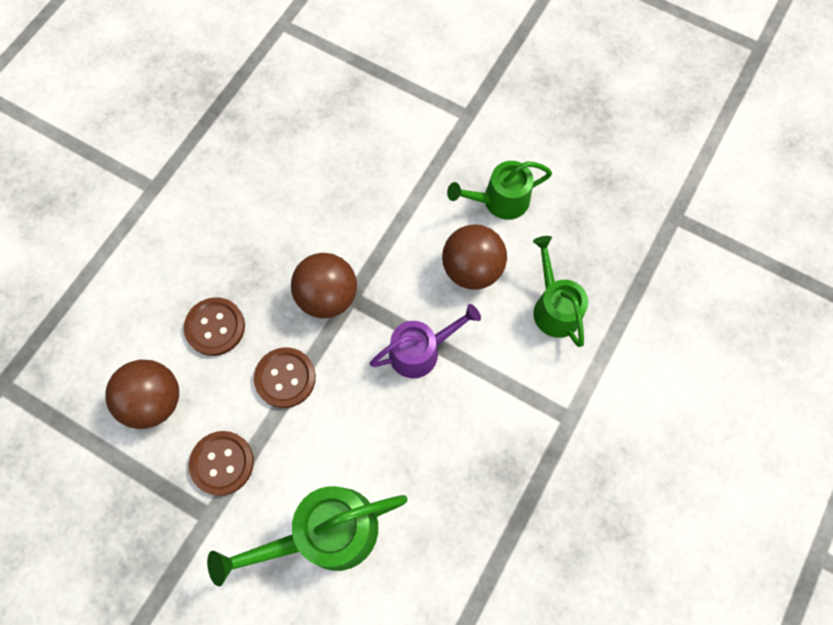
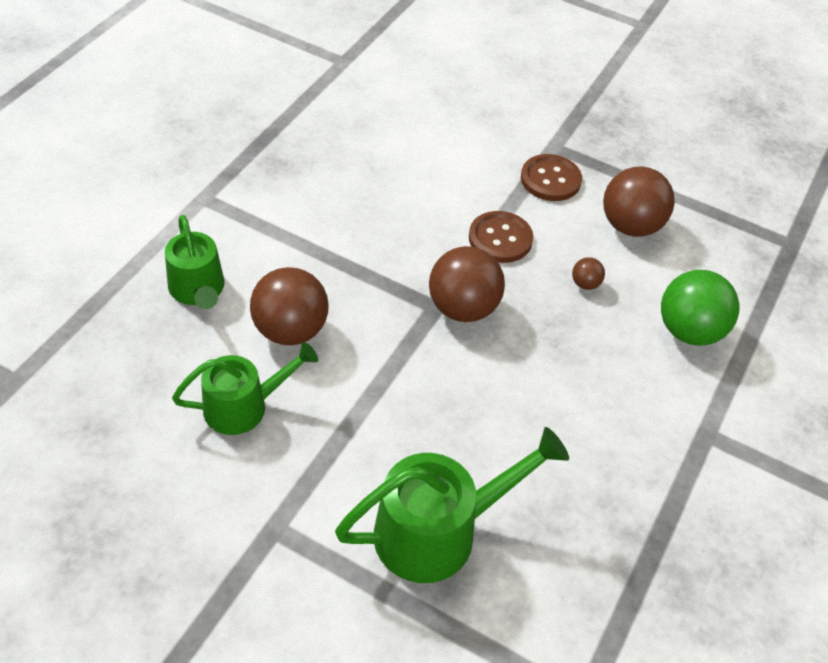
camera: 175 degrees right, 20 degrees down
(136, 280) = (689, 331): none -> green ball
(215, 327) = (585, 284): brown button -> brown ball
(325, 533) = (446, 133): green watering can -> green watering can (438, 531)
(420, 350) = (356, 256): purple watering can -> none

